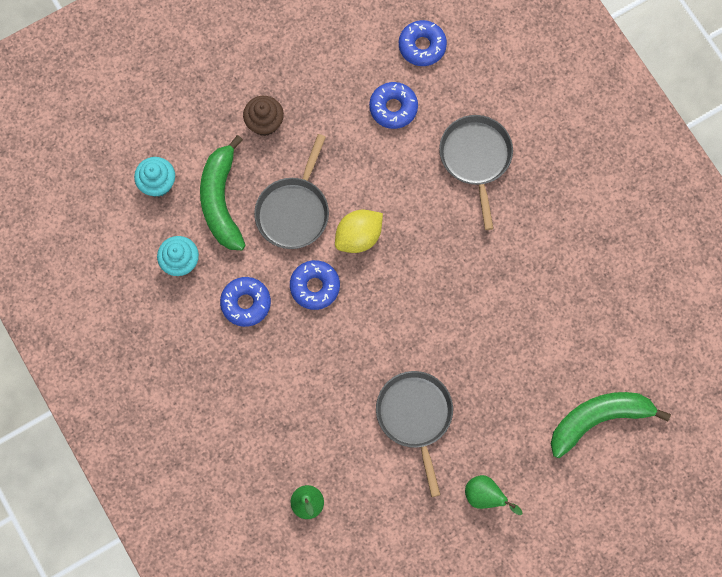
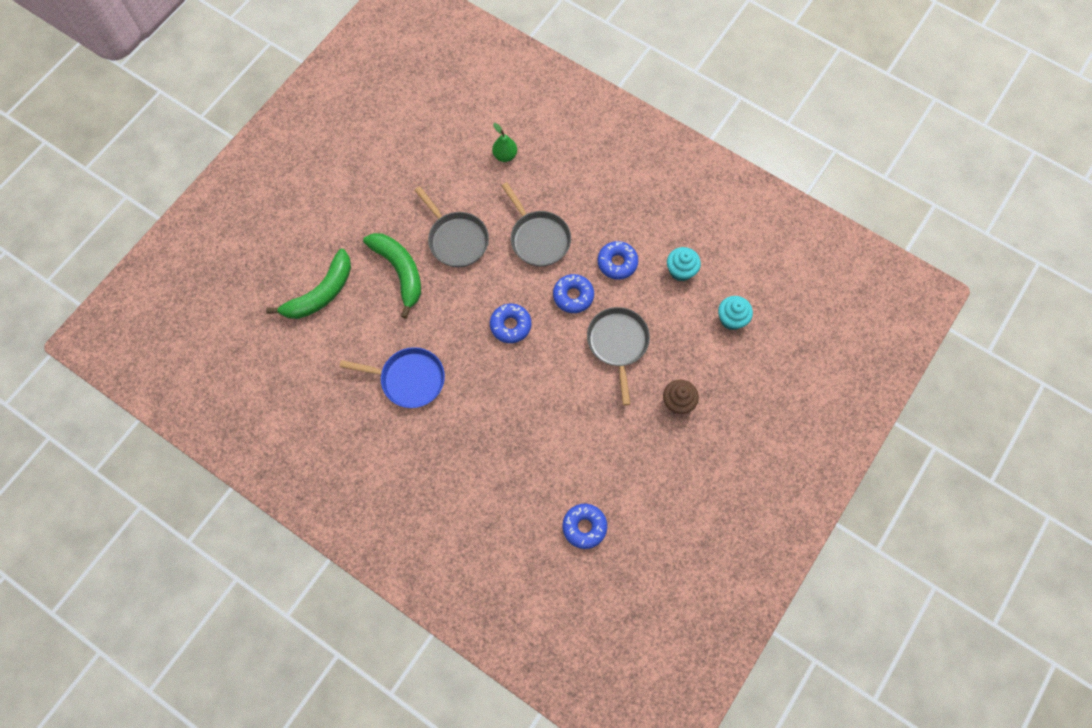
camera: 155 degrees right, 5 degrees down
(221, 201) = (677, 327): green banana -> green banana (399, 271)
(358, 237) = (559, 346): yellow lemon -> none
(393, 108) = (582, 461): blue donut -> blue donut (510, 325)
(476, 158) = (495, 449): grey pan -> grey pan (538, 238)
(485, 496) = (383, 209): green pear -> none
(537, 272) = (409, 379): none -> blue pan

